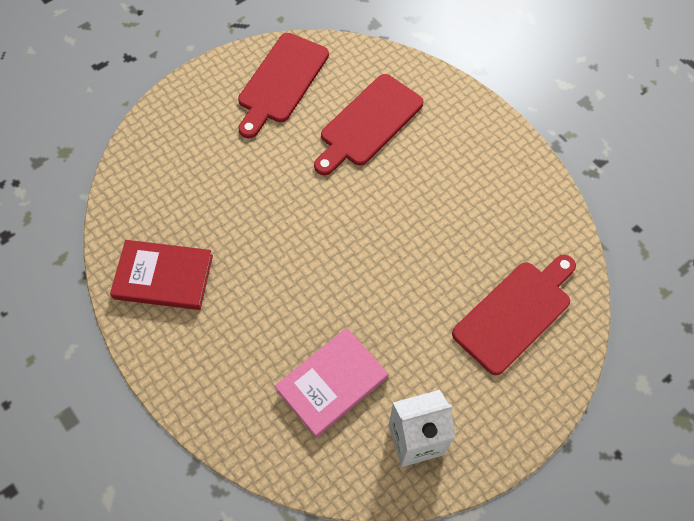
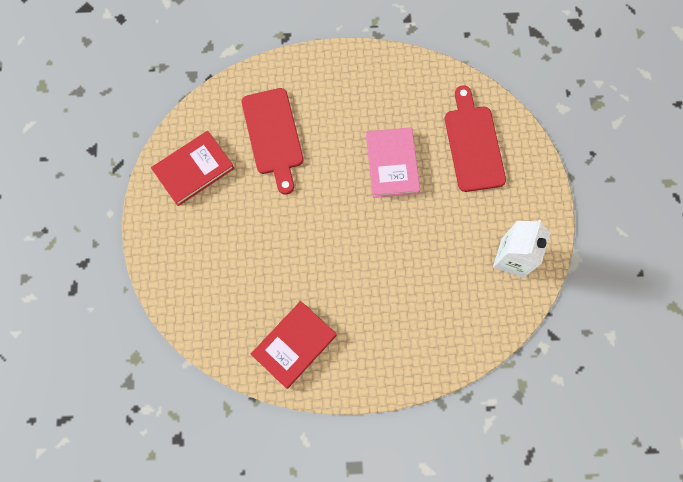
camera: 55 degrees left, 10 degrees up
(281, 82) = (193, 169): red cutting board -> red book
(332, 383) = (444, 283): pink book -> pink book (392, 164)

